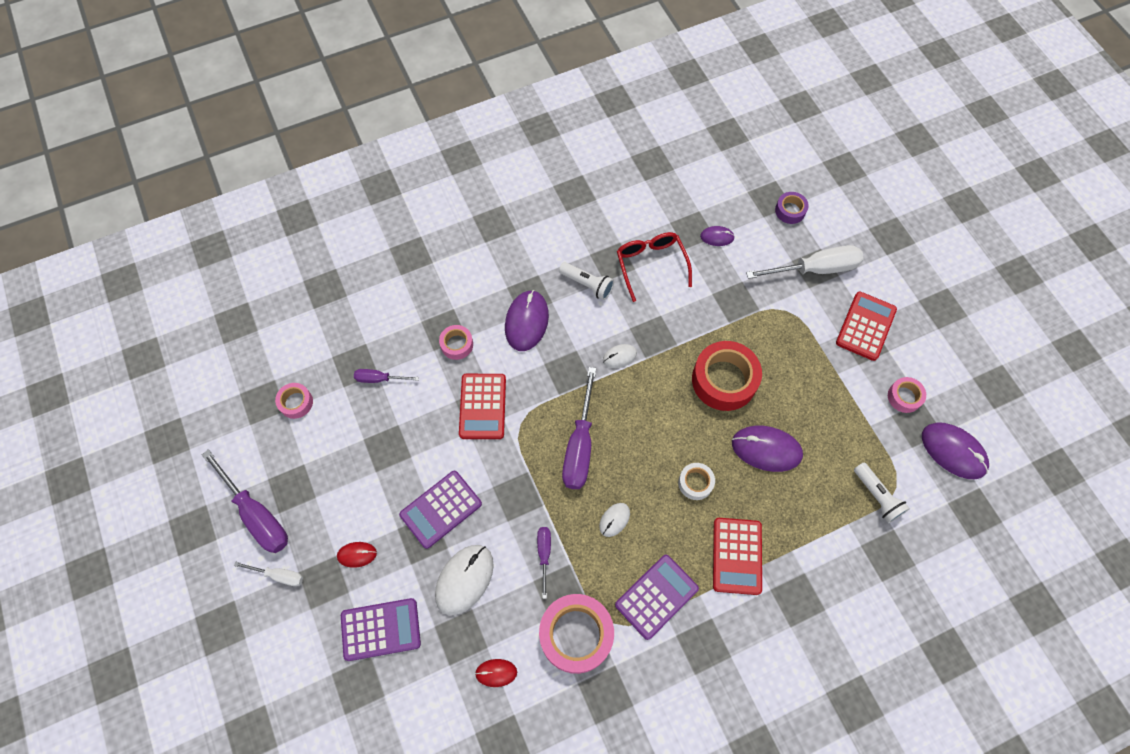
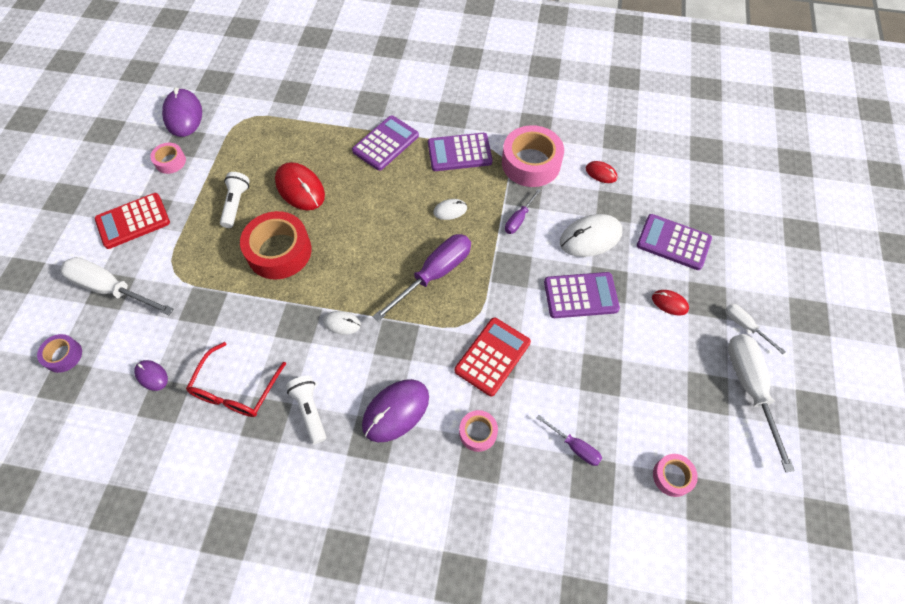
camera: 145 degrees left, 5 degrees down
(257, 514) = (749, 388): purple screwdriver -> white screwdriver
(695, 483) = (371, 198): white tape -> none
(737, 556) = (385, 143): red calculator -> purple calculator
(766, 449) = (300, 188): purple mouse -> red mouse
(877, 496) = (261, 121): white flashlight -> white flashlight (236, 204)

